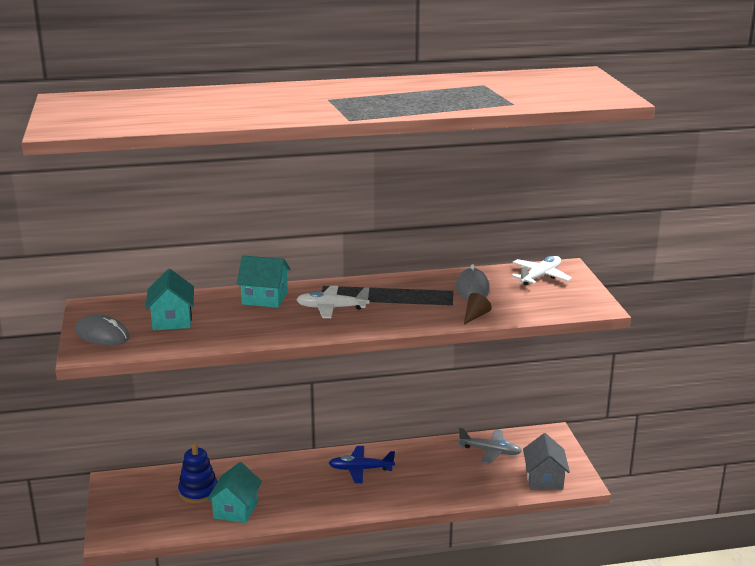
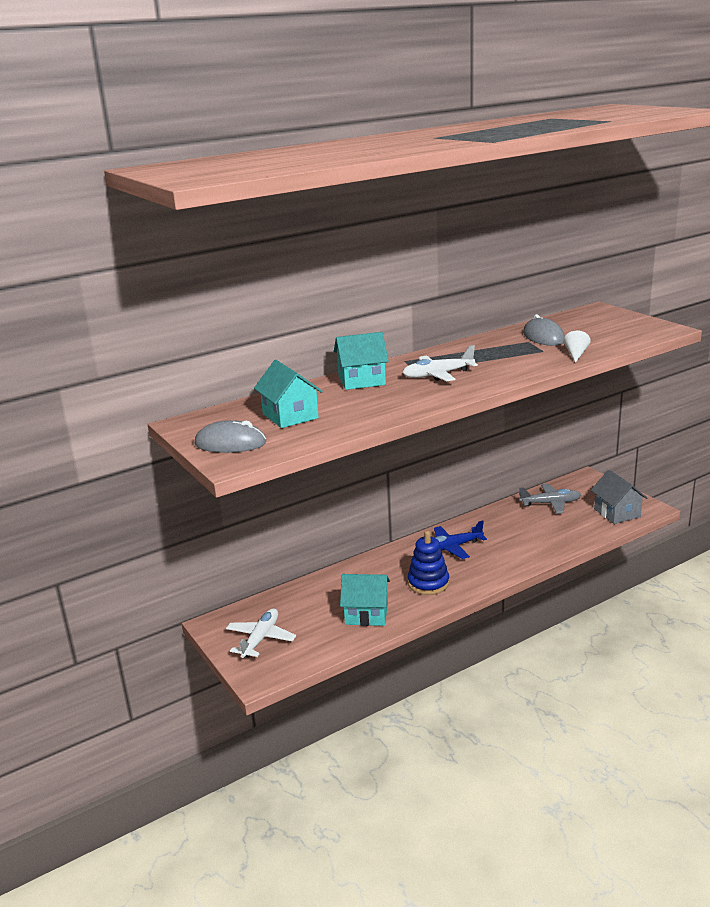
camera: 20 degrees left, 0 degrees up
(198, 491) = (313, 608): blue stacking toy -> blue stacking toy (428, 583)
(236, 509) = (366, 614): turquoise house -> turquoise house turned 75 degrees counterclockwise
(475, 316) = (576, 354): brown cone -> white cone
(540, 276) = (587, 318): white plane -> white plane (260, 639)

